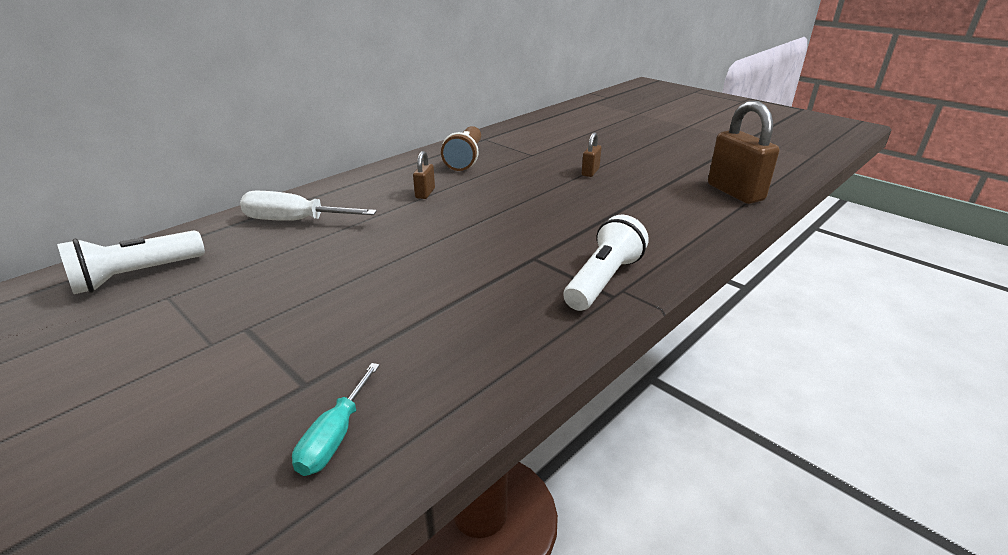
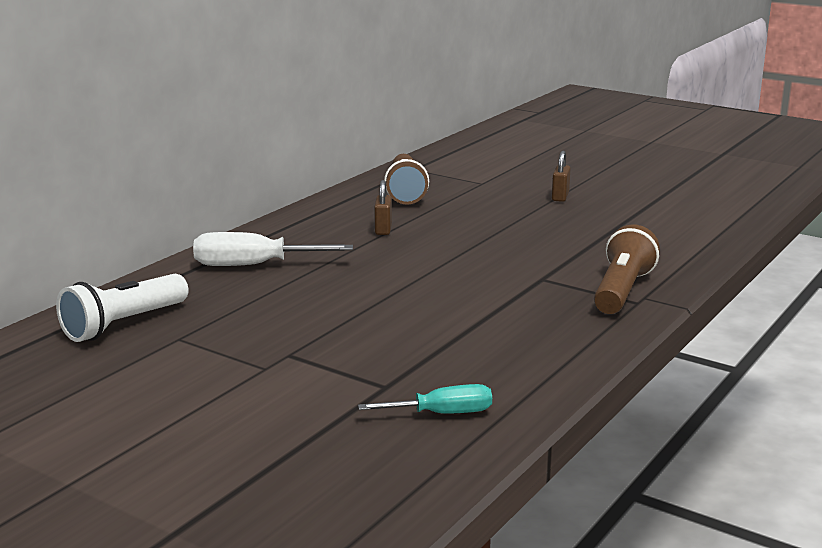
camera: 10 degrees left, 10 degrees down
(334, 437) = (442, 414): turquoise screwdriver -> turquoise screwdriver turned 105 degrees counterclockwise
(603, 280) = (622, 291): white flashlight -> brown flashlight
(735, 192) = (727, 207): brown padlock -> none

